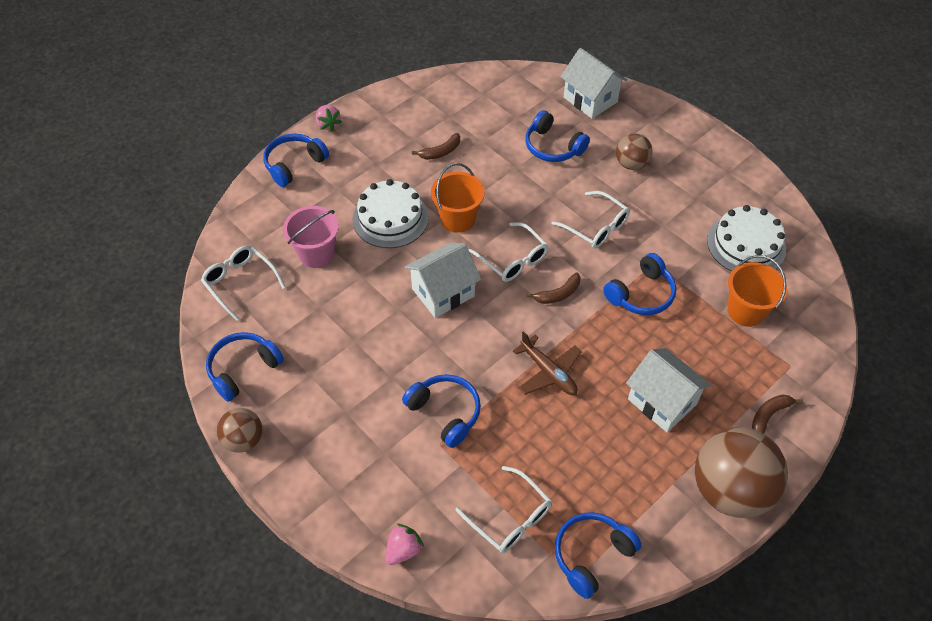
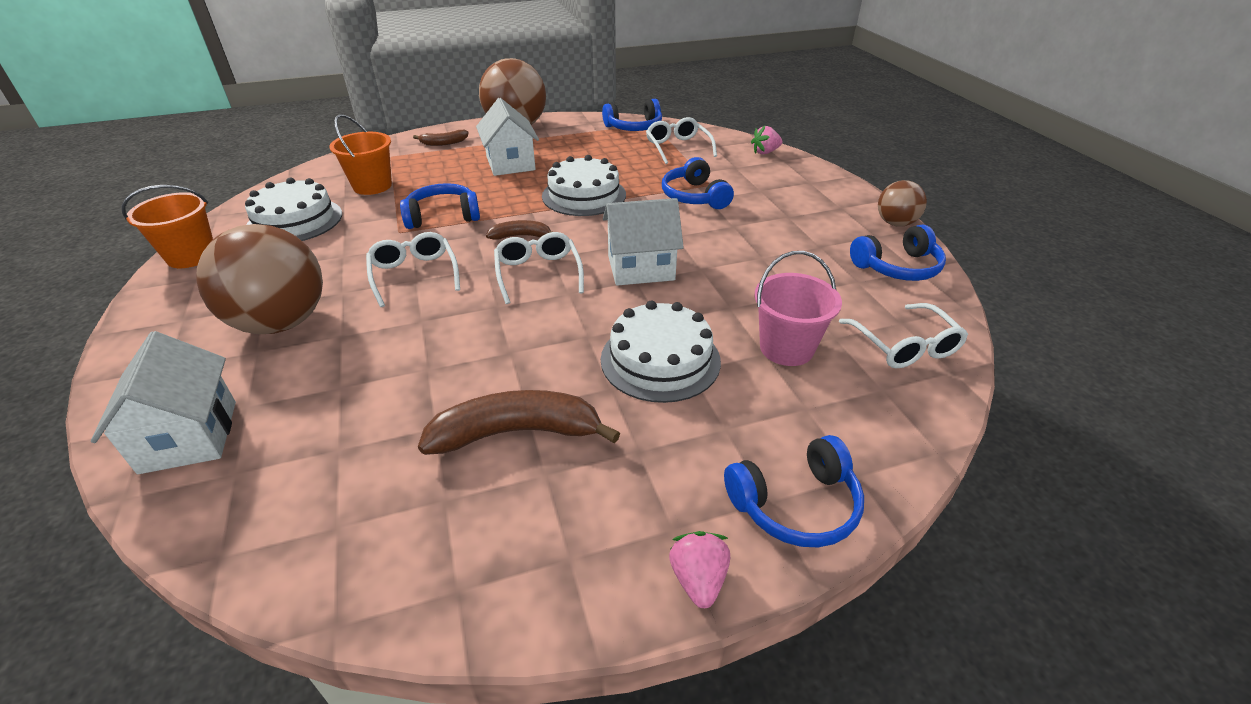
camera: 155 degrees left, 15 degrees down
(440, 152) = (517, 433): brown banana -> brown banana, size x1.87
(458, 219) = (568, 331): orange bucket -> orange bucket (191, 256)
(549, 372) = (584, 195): brown plane -> white cake
(553, 147) = (345, 379): blue headphones -> none
(631, 164) = (281, 322): brown ball -> brown ball, size x1.90

